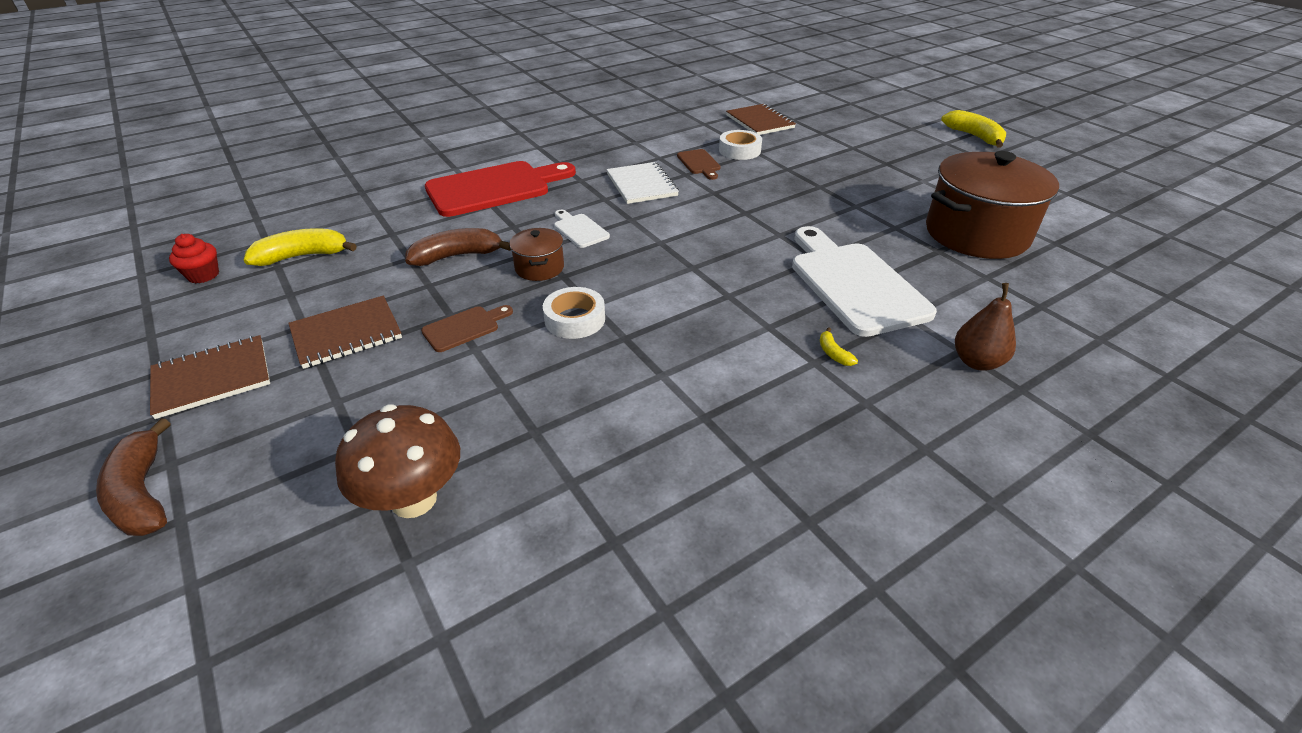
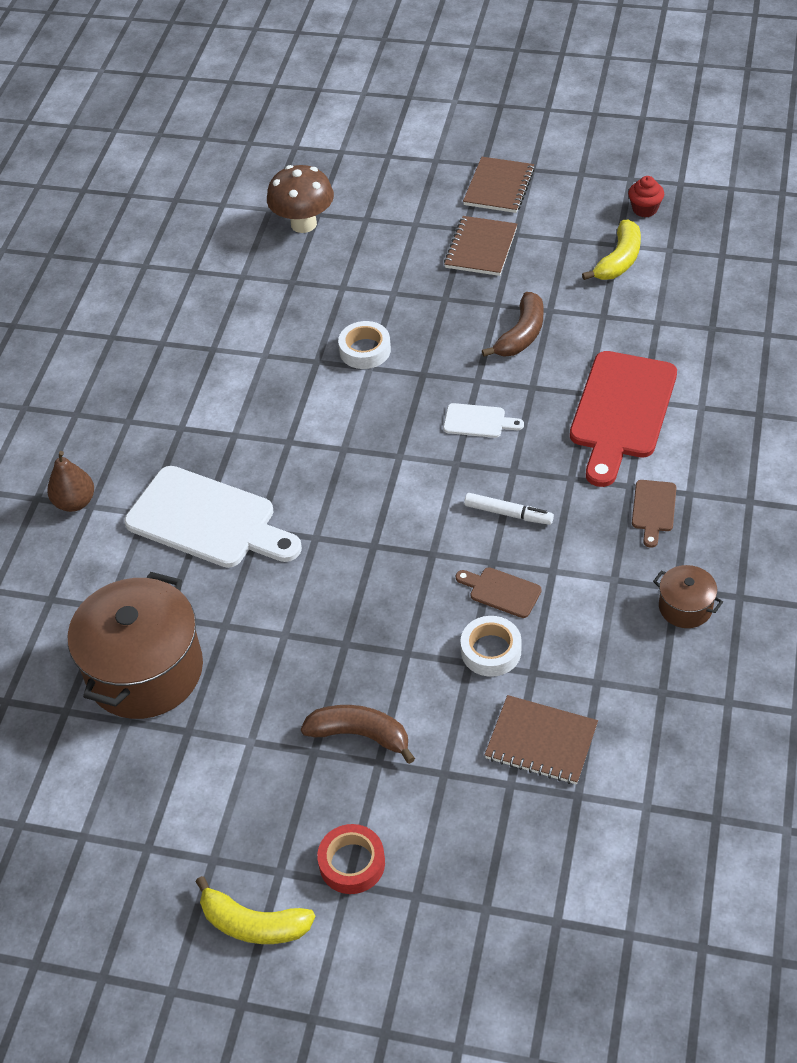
camera: 140 degrees right, 10 degrees up
(142, 493) = (422, 148): brown banana -> brown banana (360, 735)
(464, 328) = (421, 298): brown cutting board -> brown cutting board (653, 509)
(539, 268) = (449, 368): brown pot -> brown pot (685, 607)
(642, 185) = (508, 513): white notebook -> white marker
(833, 353) = (173, 443): yellow banana -> none
(902, 131) = (352, 863): none -> red tape

